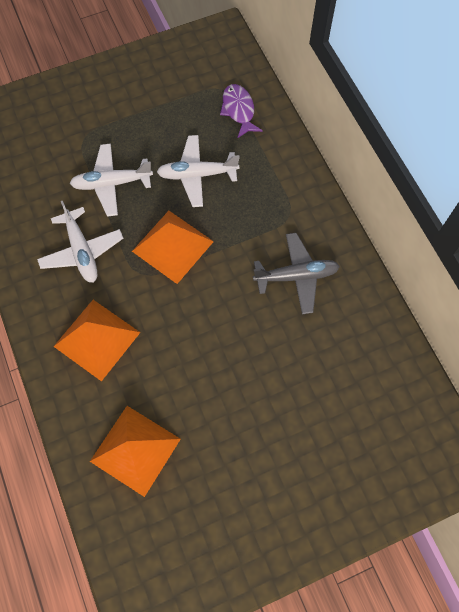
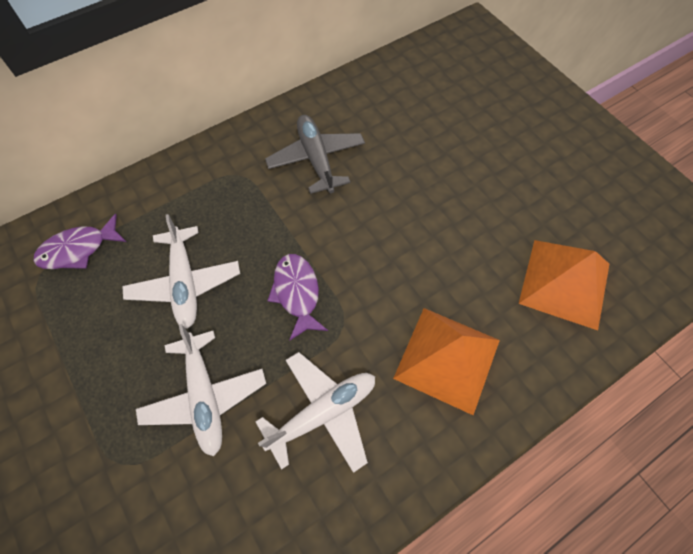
camera: 100 degrees left, 5 degrees down
(172, 246) = (297, 293): orange pyramid -> purple fish

